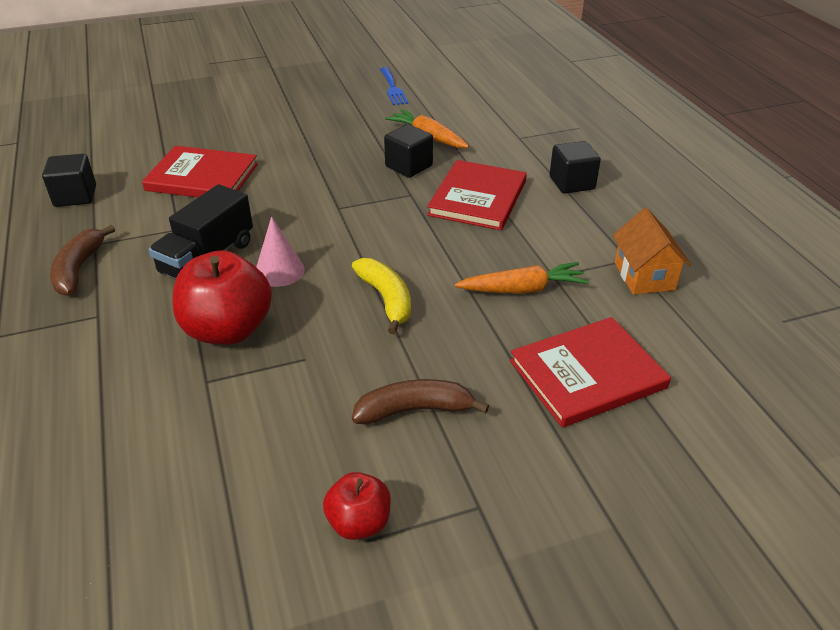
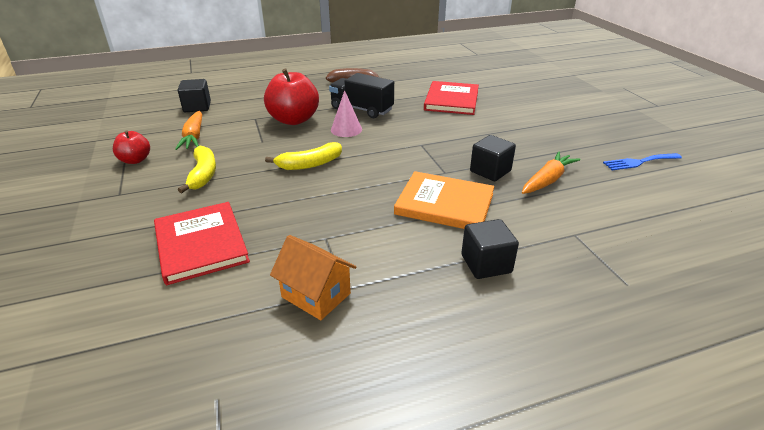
camera: 90 degrees right, 5 degrees down
(75, 196) = (423, 73): black cube -> black cube (197, 107)
(414, 410) = (203, 174): brown banana -> yellow banana
(477, 198) = (444, 204): red book -> orange book
(522, 289) = (310, 220): orange carrot -> orange carrot (194, 137)
(644, 276) = (316, 295): orange house -> orange house turned 45 degrees clockwise

